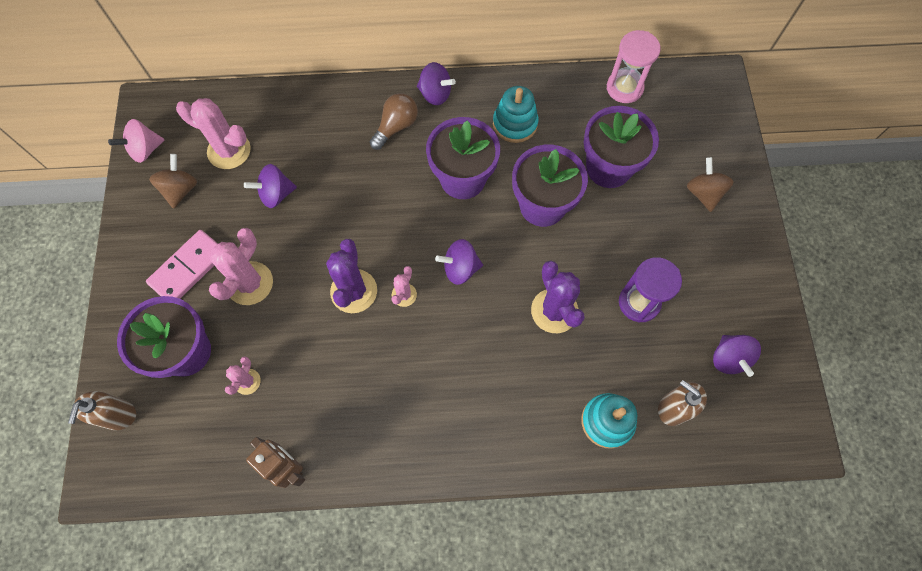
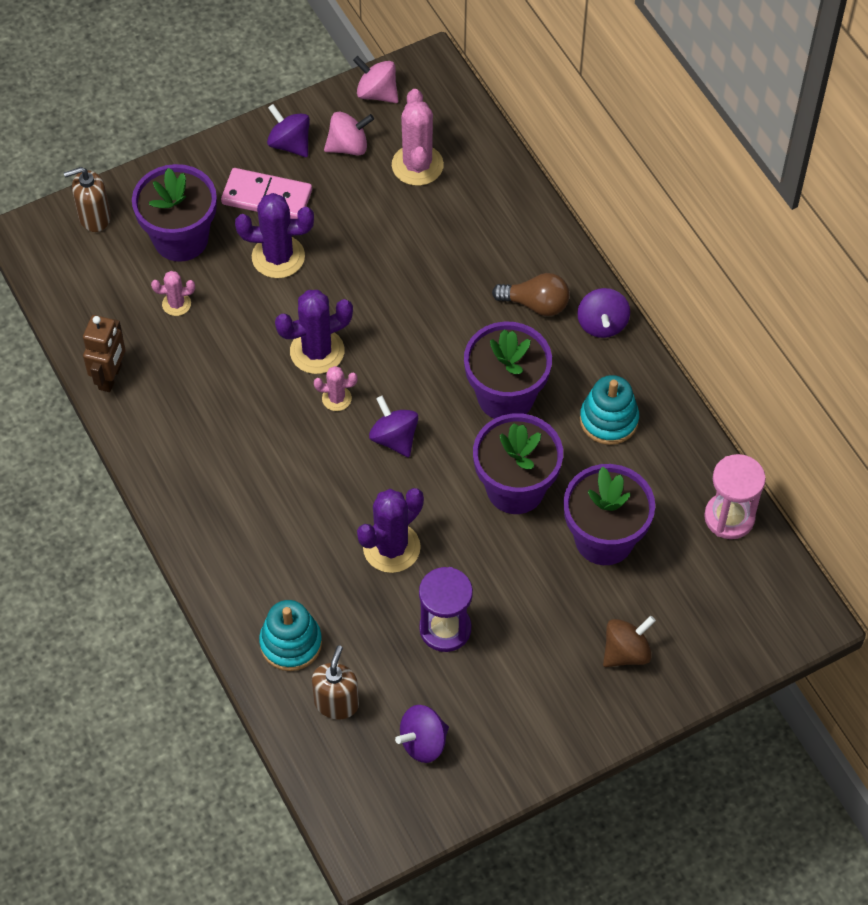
camera: 65 degrees right, 10 degrees down
(180, 190) = (348, 146): brown spinning top -> pink spinning top
(250, 283) = (278, 257): pink cactus -> purple cactus
(276, 194) = (389, 231): purple spinning top -> purple spinning top (290, 144)

